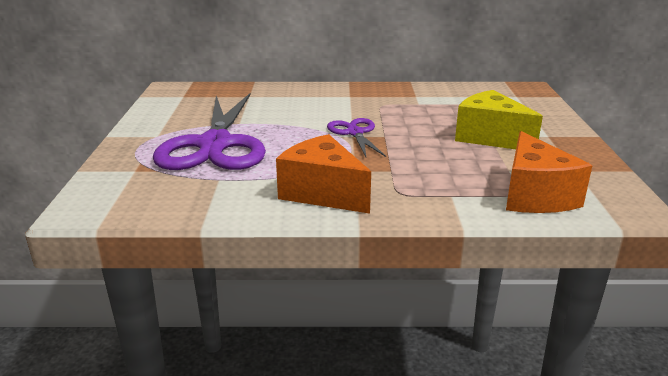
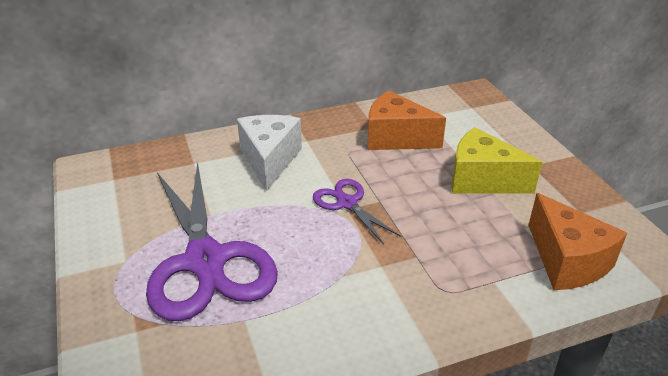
camera: 20 degrees left, 10 degrees up
(310, 102) = (269, 160): none -> white cheese
(323, 193) = (370, 313): orange cheese -> orange cheese (396, 138)

